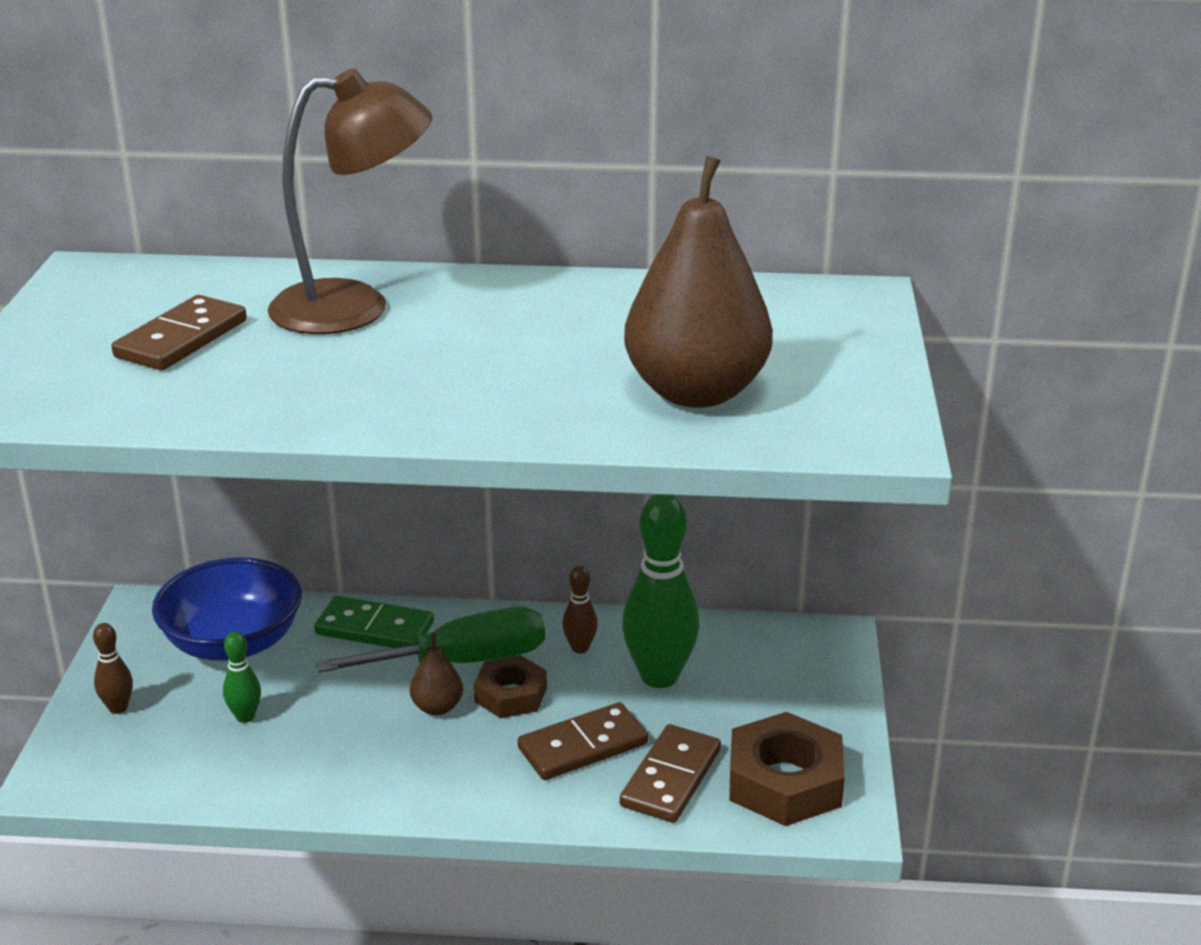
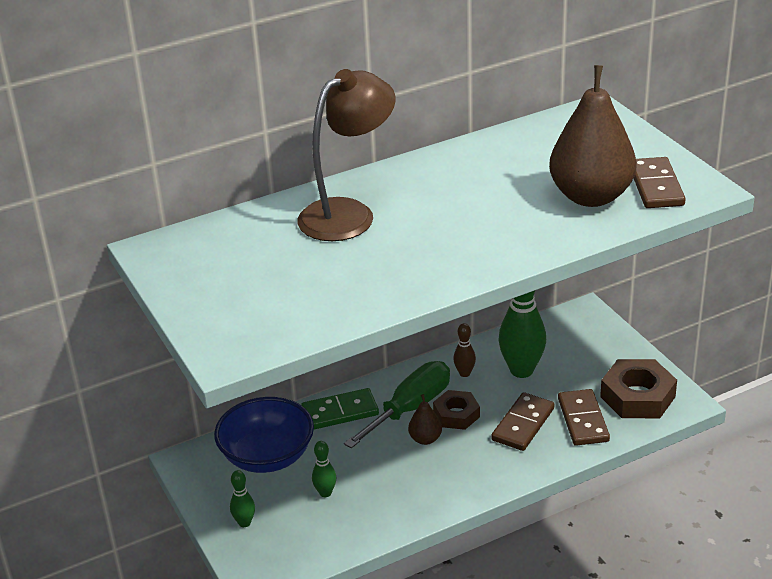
camera: 30 degrees left, 5 degrees up
(118, 708) = (244, 523): brown bowling pin -> green bowling pin
(181, 339) = (280, 269): brown domino -> brown domino (655, 186)

